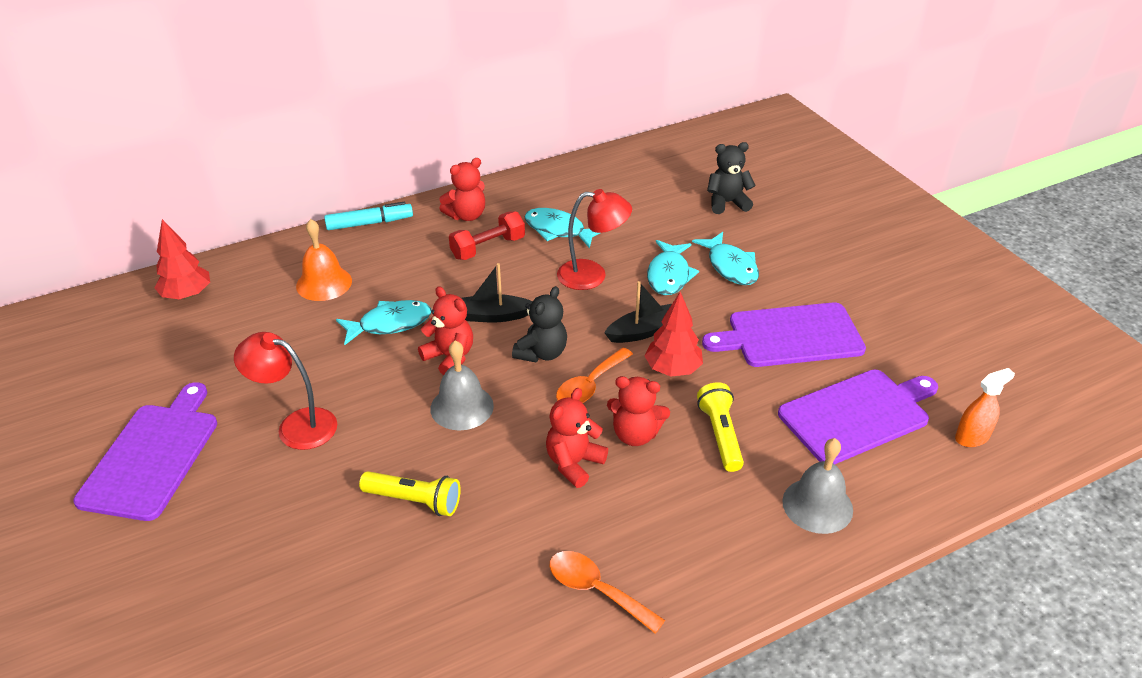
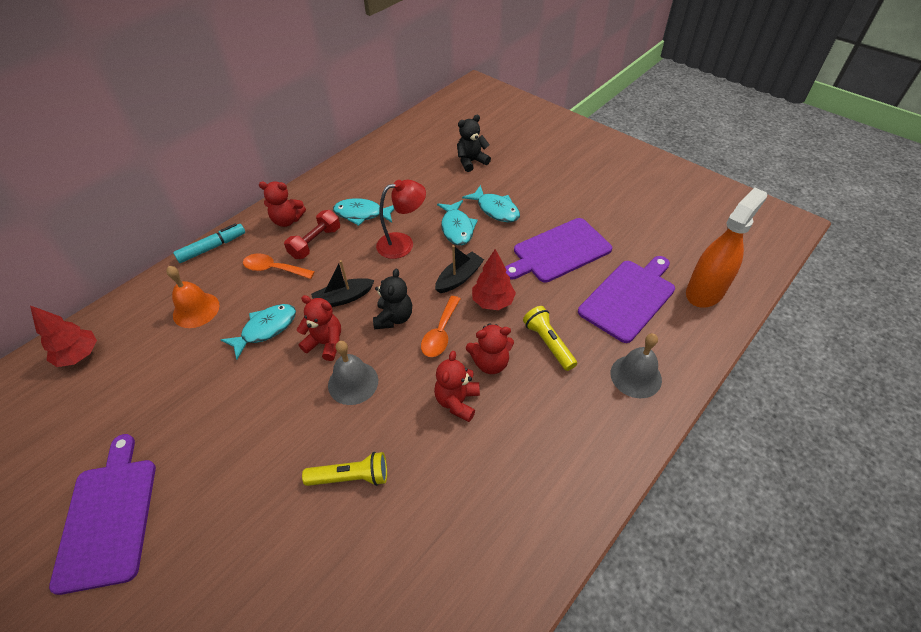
camera: 20 degrees left, 10 degrees up
(296, 425) = (225, 444): red lamp -> none
(466, 215) = (287, 220): red teddy bear -> red teddy bear turned 60 degrees clockwise
(596, 590) = (520, 501): orange spoon -> orange spoon (273, 269)
(972, 437) = (705, 291): orange spray bottle -> orange spray bottle, size x1.92

